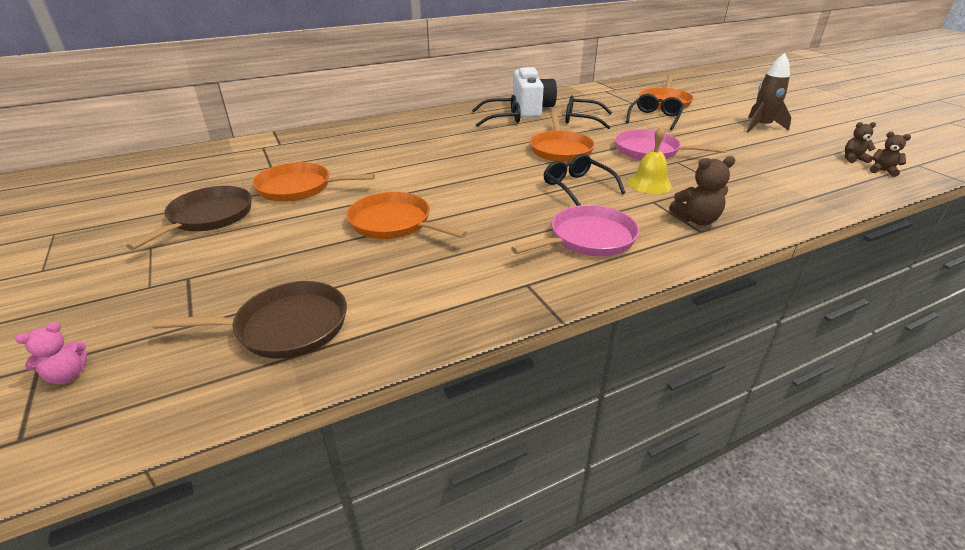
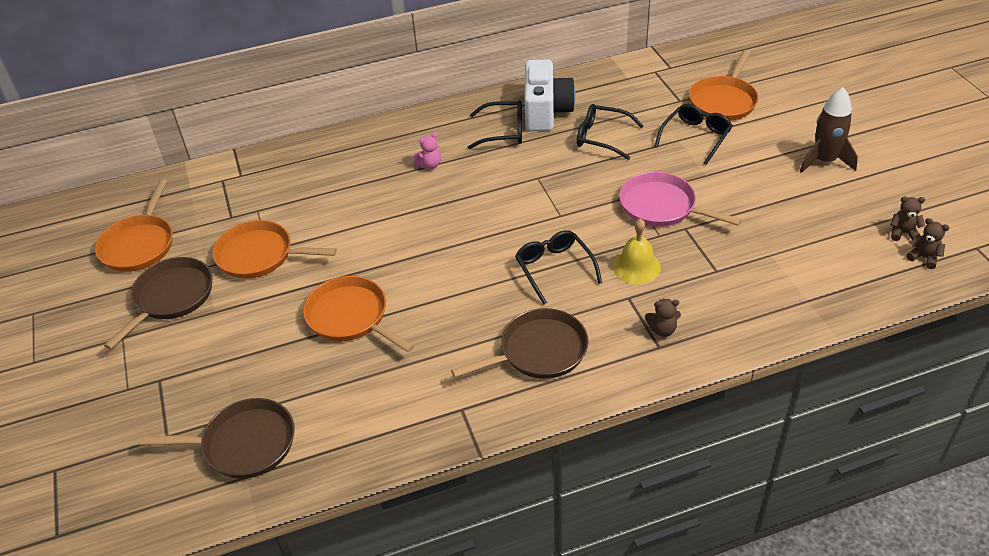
camera: 10 degrees right, 10 degrees up
(67, 375) = (78, 481): pink teddy bear -> pink teddy bear (430, 165)
(560, 150) = (556, 199): orange pan -> orange pan (139, 245)
(588, 238) = (539, 351): pink pan -> brown pan
(696, 220) = (662, 330): brown teddy bear -> brown teddy bear, size x0.65

